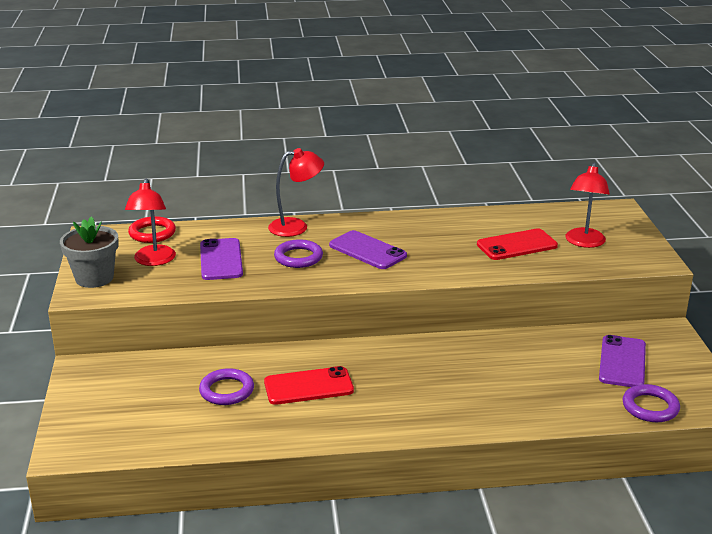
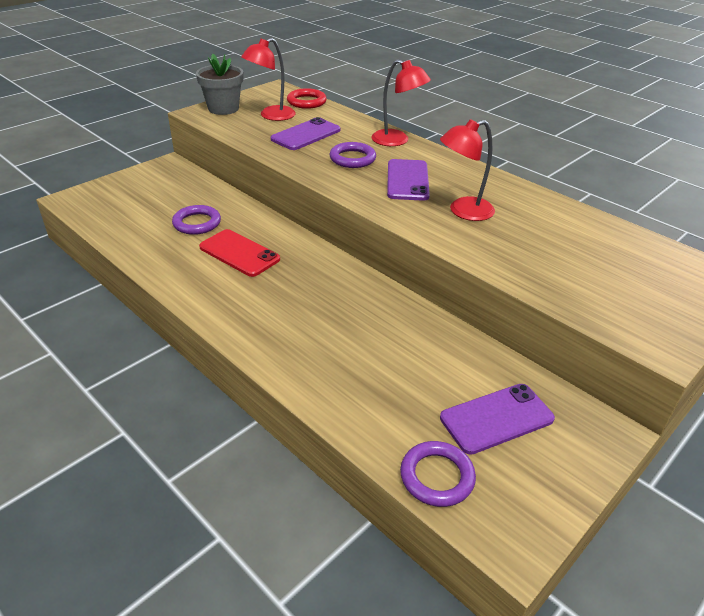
camera: 50 degrees right, 10 degrees up
(517, 245) = (538, 245): red phone -> none
(584, 242) = (614, 282): red lamp -> red lamp (463, 211)

